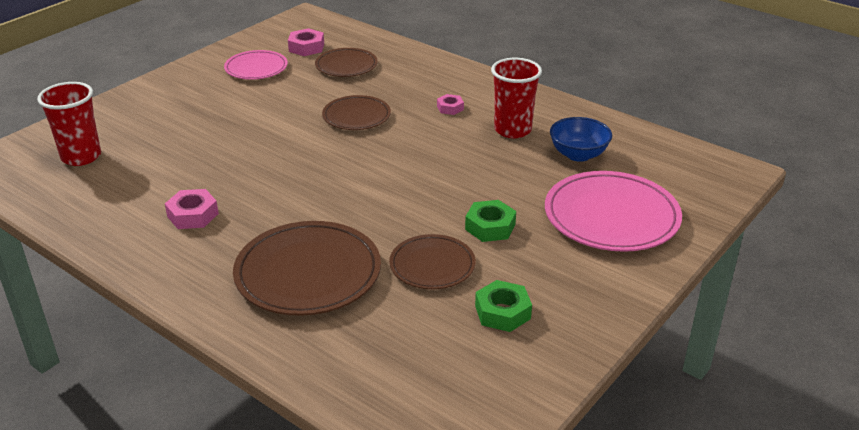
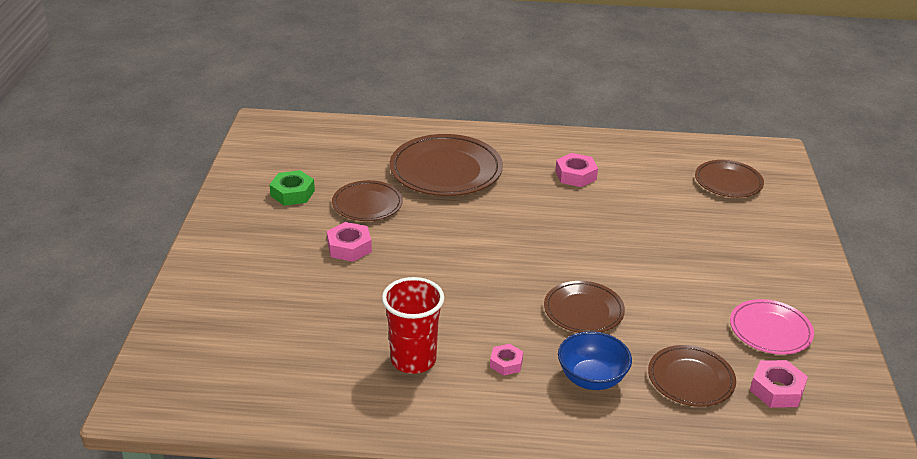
camera: 145 degrees right, 0 degrees up
(81, 157) = (728, 182): red cup -> brown plate
(490, 227) = (349, 247): green nut -> pink nut
(578, 155) = (321, 354): blue bowl -> blue bowl (591, 378)
(611, 216) = (251, 295): pink plate -> none

